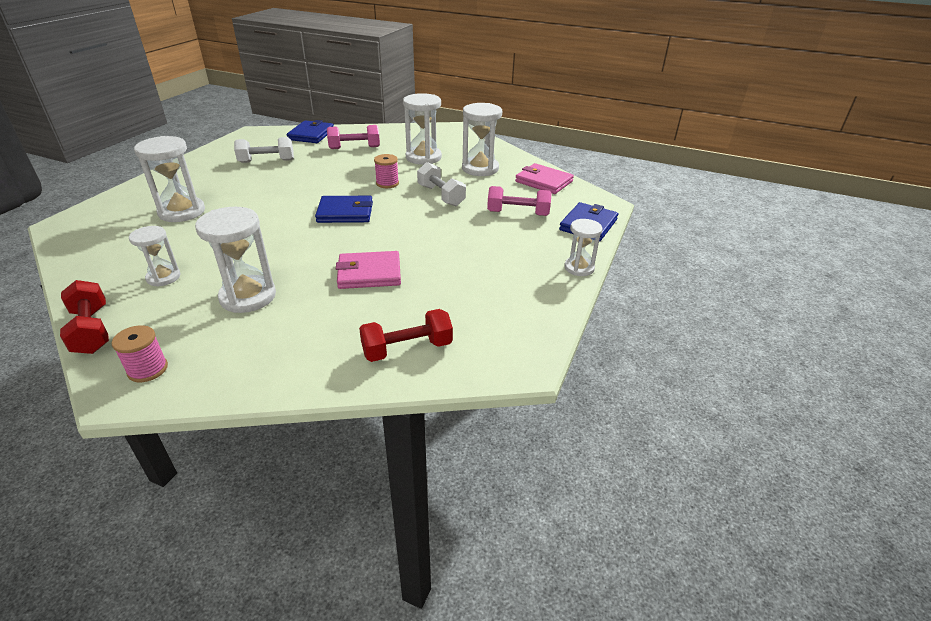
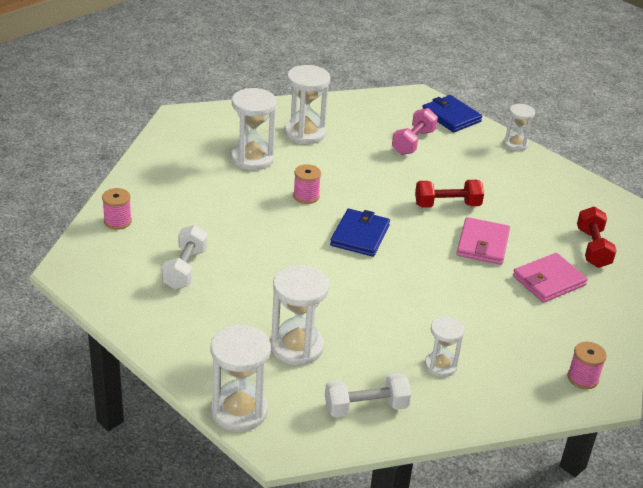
camera: 70 degrees left, 0 degrees up
(92, 330) = (517, 412): red dumbbell -> red dumbbell (447, 205)
(248, 296) = (495, 316): white hourglass -> white hourglass (239, 410)
(311, 134) = (117, 221): blue wallet -> pink spool
(354, 148) = (189, 197): pink dumbbell -> none
(441, 196) = (354, 172): white dumbbell -> white dumbbell (366, 407)
(543, 181) = (357, 109): pink wallet -> pink wallet (549, 281)

